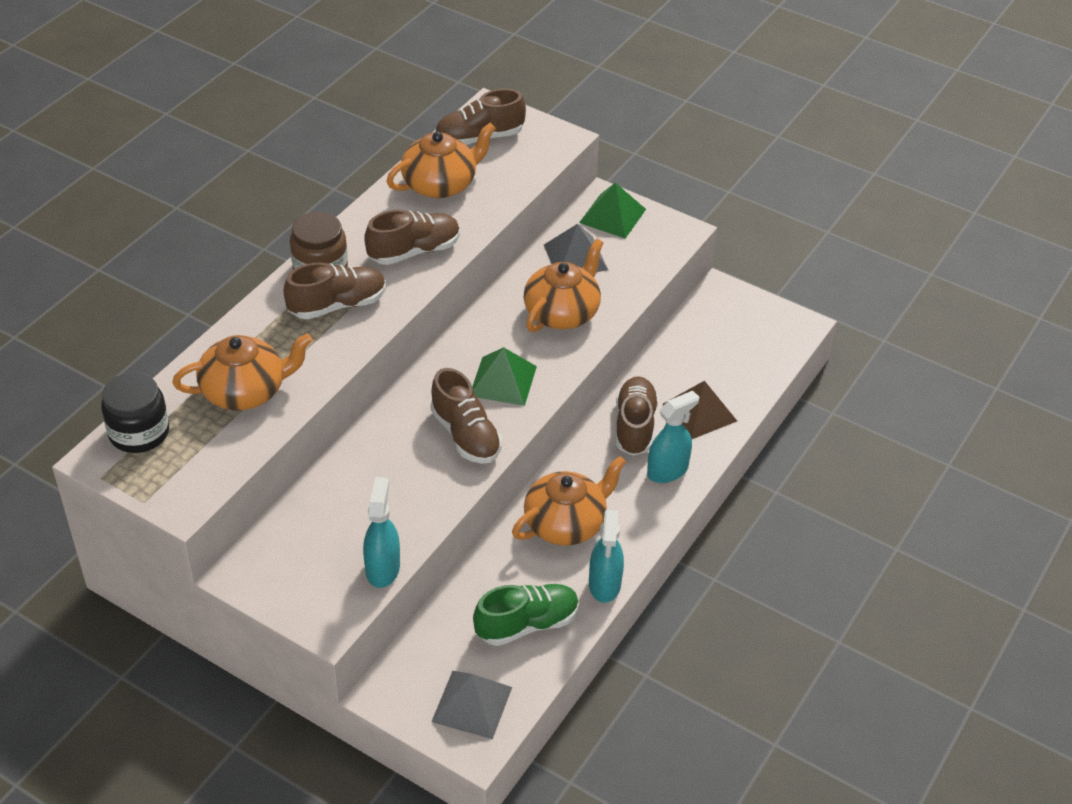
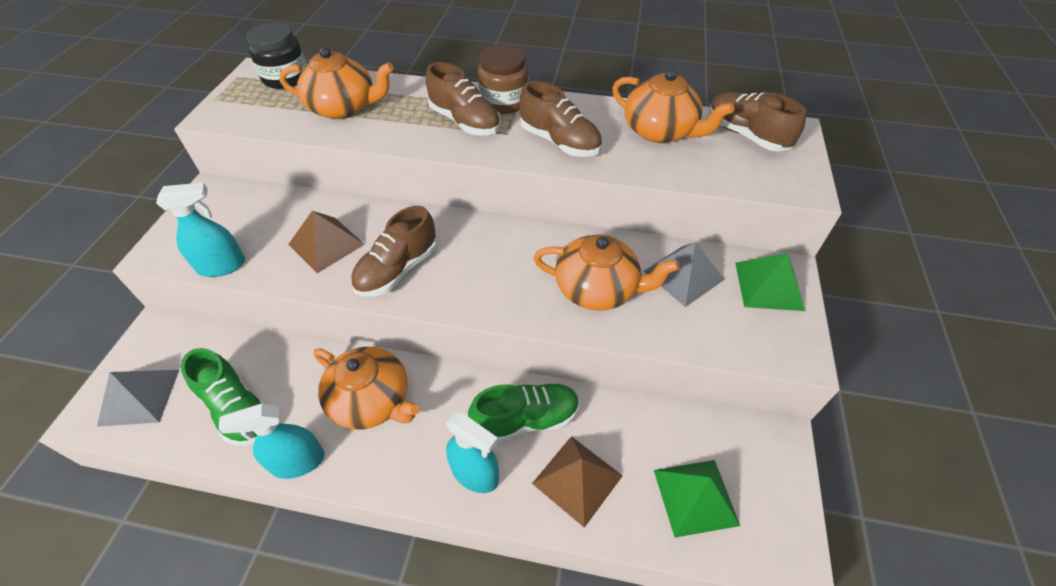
camera: 70 degrees right, 5 degrees up
(245, 391) = (344, 108): orange teapot -> orange teapot turned 45 degrees counterclockwise
(397, 482) = (326, 244): none -> brown pyramid
(503, 381) = (479, 274): green pyramid -> green pyramid (695, 497)
(634, 426) = (526, 419): brown shoe -> green shoe

